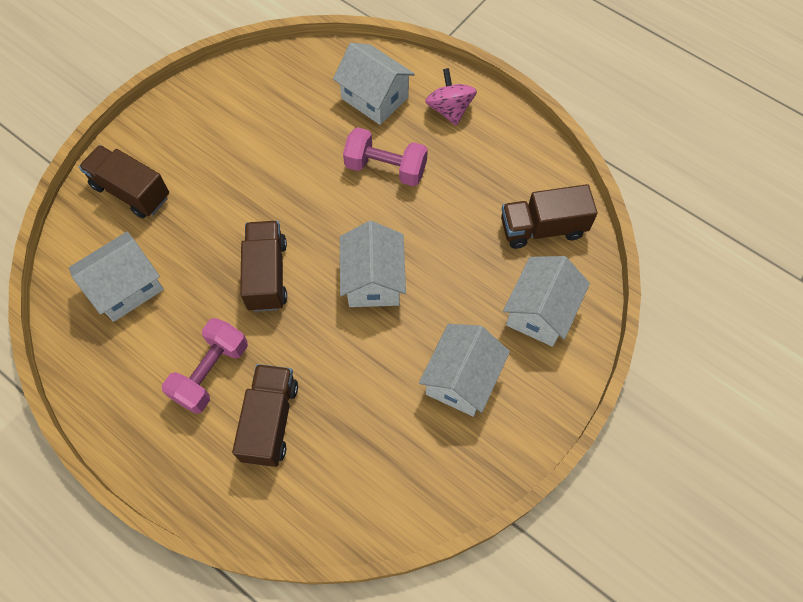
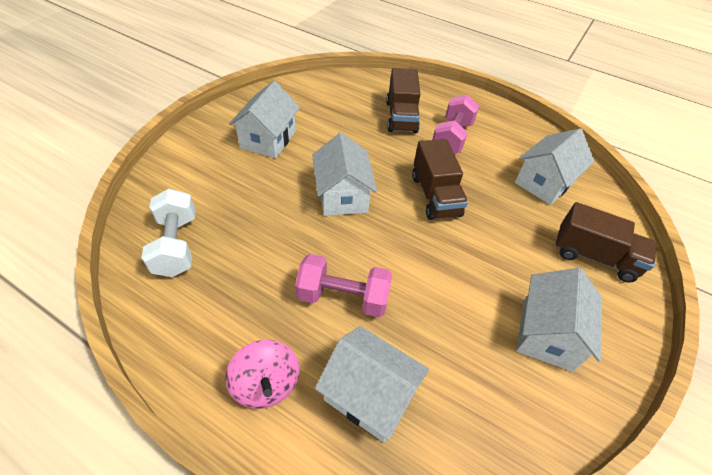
camera: 170 degrees right, 15 degrees down
(540, 312) = (197, 180): white house -> white house (547, 334)
(542, 228) = (176, 245): brown truck -> white dumbbell

